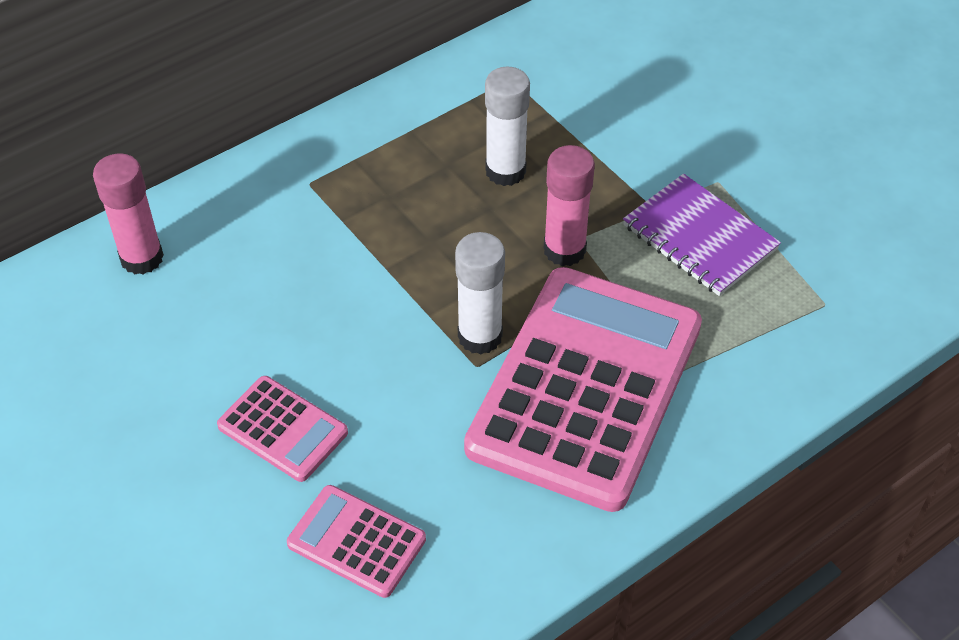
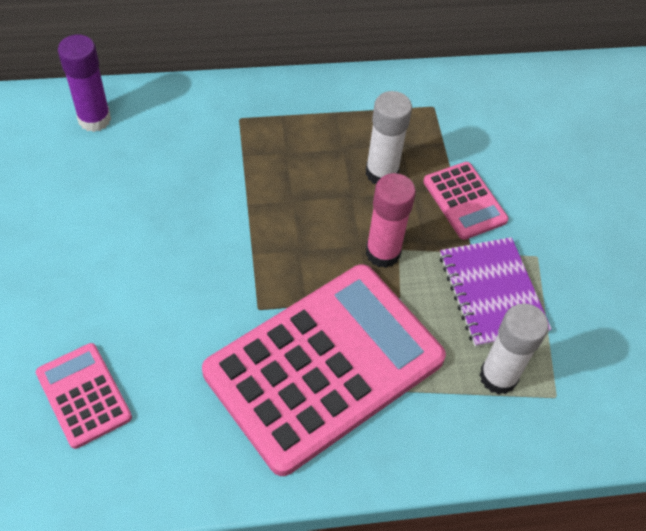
camera: 25 degrees right, 5 degrees up
(142, 258) = (94, 119): pink glue stick -> purple glue stick
(283, 429) = (95, 286): pink calculator -> pink calculator (464, 201)
(480, 336) = (276, 287): white glue stick -> white glue stick (498, 377)

